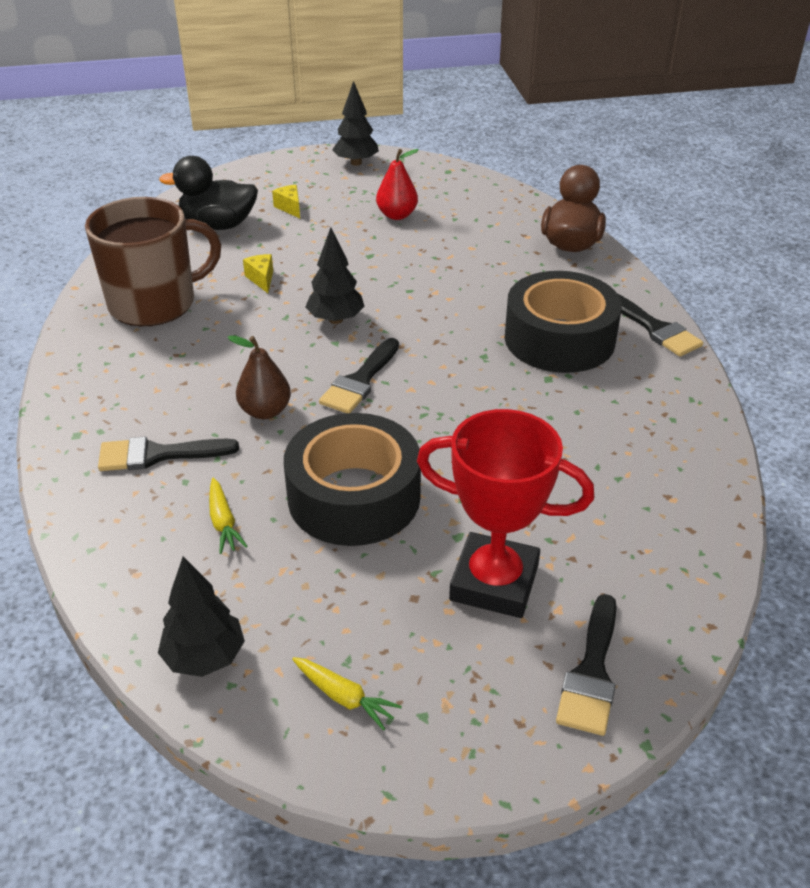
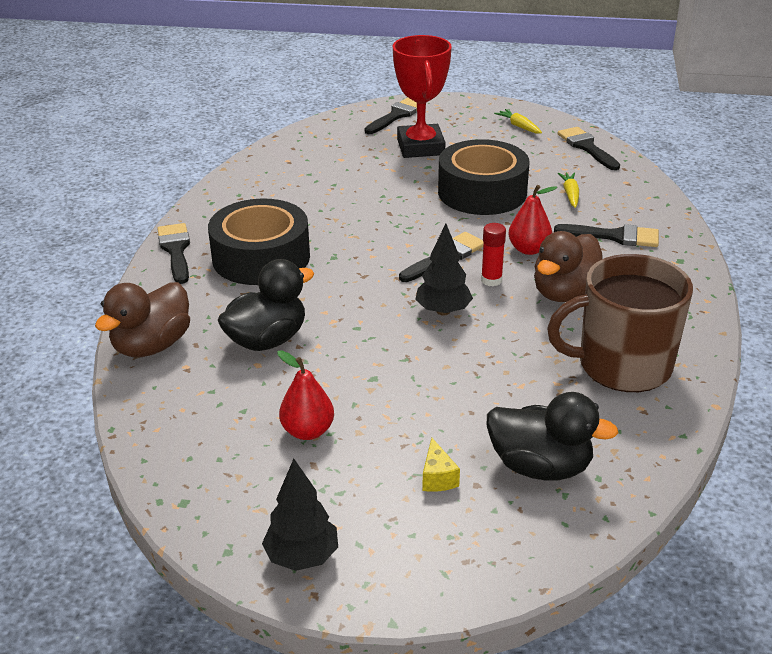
camera: 160 degrees left, 5 degrees down
(205, 657) = (586, 147): black tree -> black brush
(214, 363) = (565, 293): none -> brown duck
(261, 279) = (503, 371): yellow cheese -> none
(265, 411) = (529, 249): brown pear -> red pear
(298, 362) = (491, 280): none -> red glue stick
(480, 265) = (267, 340): none -> black duck
(494, 582) = (420, 147): red trophy -> red trophy turned 45 degrees clockwise

